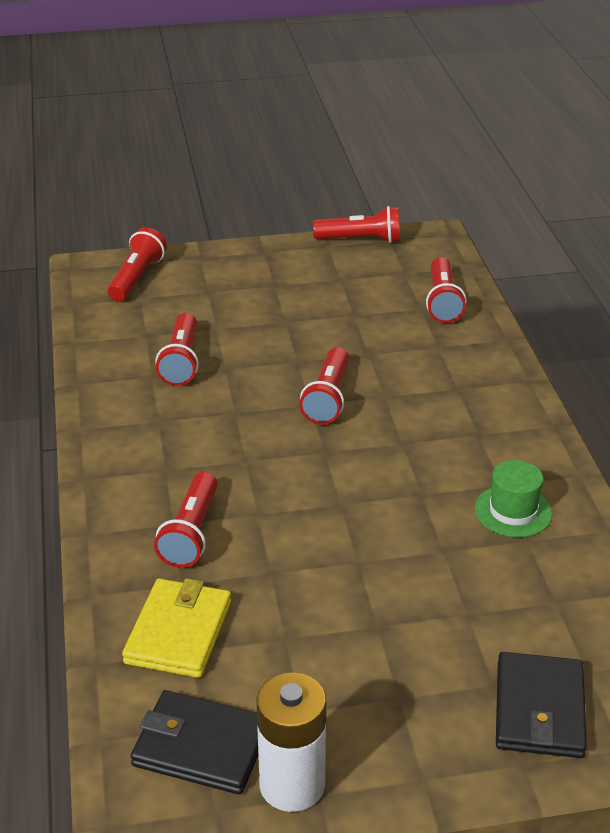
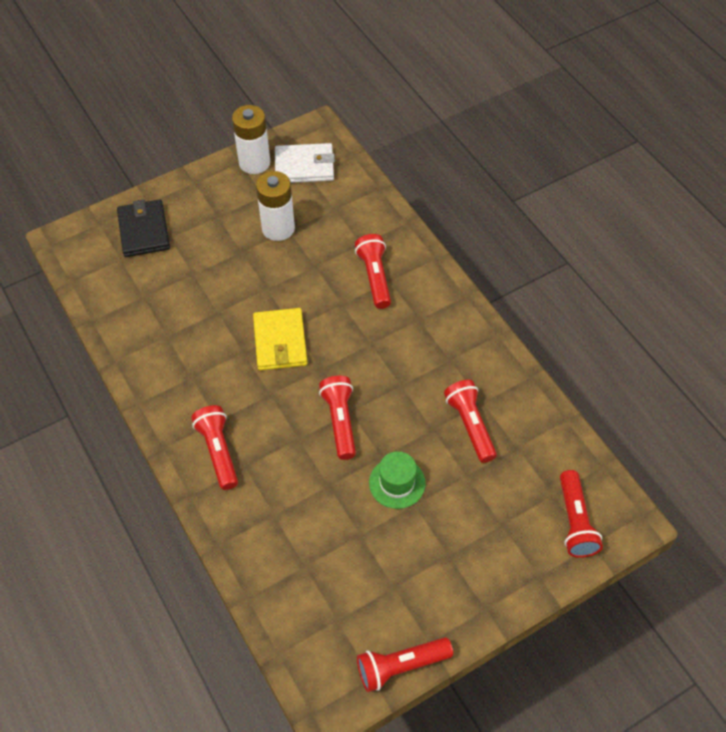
camera: 160 degrees right, 20 degrees up
(179, 632) = (347, 216): yellow wallet -> yellow wallet (280, 342)
(201, 746) = (304, 166): black wallet -> white wallet
(301, 645) = (278, 228): none -> white battery
(442, 302) = (288, 582): red flashlight -> red flashlight (218, 451)
(513, 511) = (180, 356): green hat -> green hat (397, 483)

